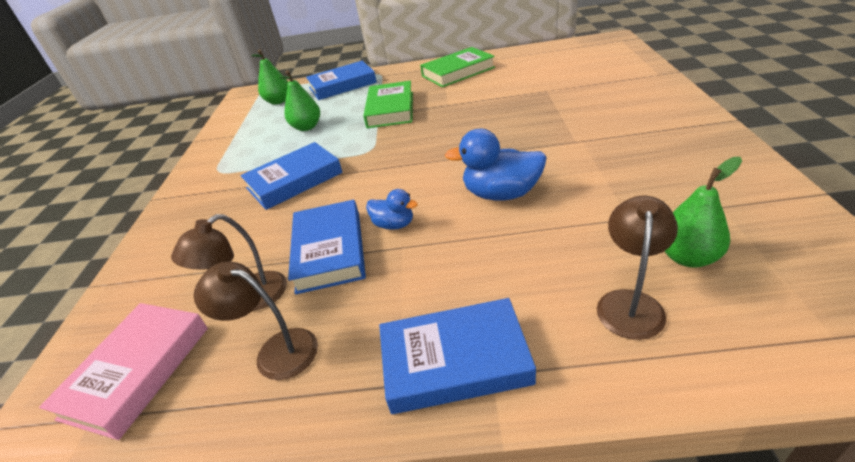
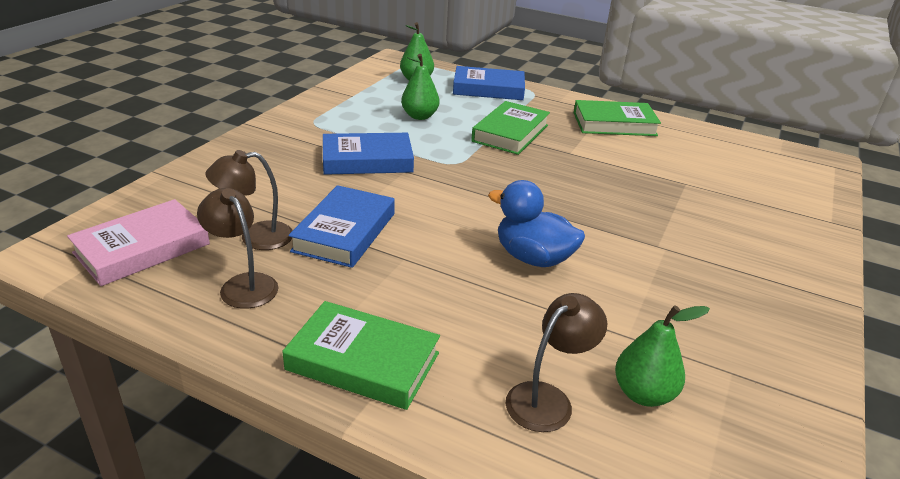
camera: 20 degrees right, 5 degrees down
(394, 224) = (415, 237): blue duck -> none
(455, 361) = (363, 361): blue book -> green book

